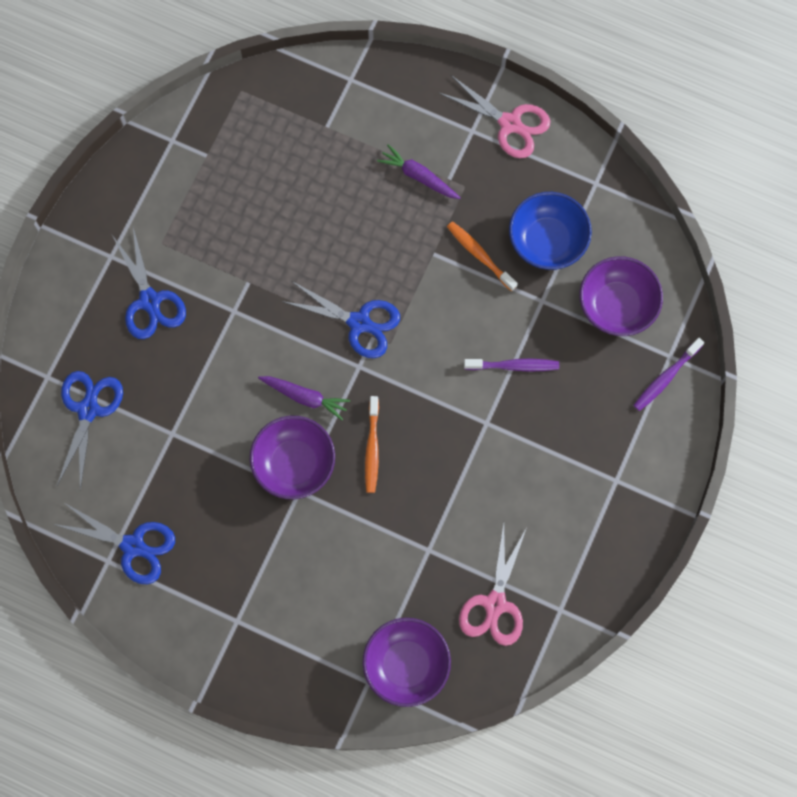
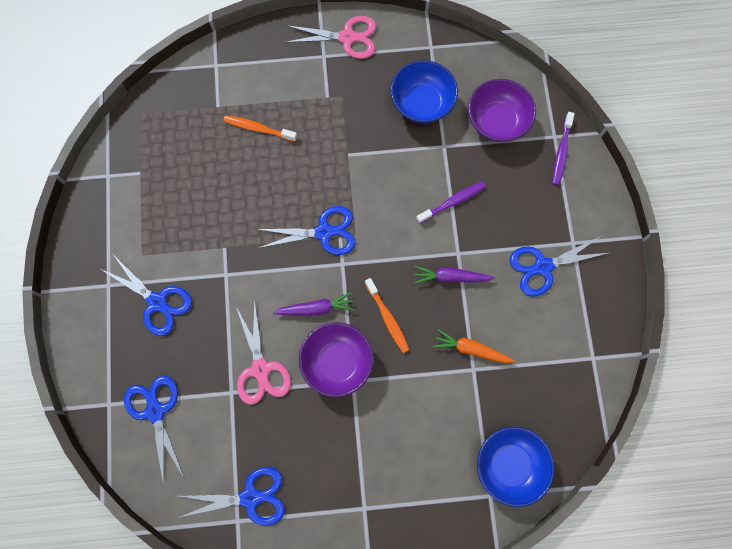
camera: 30 degrees left, 0 degrees up
(406, 664) = (509, 465): purple bowl -> blue bowl
(418, 176) = (304, 106): purple carrot -> purple carrot (450, 277)
(438, 528) = (471, 349): none -> orange carrot
(479, 255) = (381, 138): orange toothbrush -> orange toothbrush (258, 128)
(495, 604) = (545, 381): pink scissors -> pink scissors (261, 369)
(567, 487) = (543, 267): none -> blue scissors

